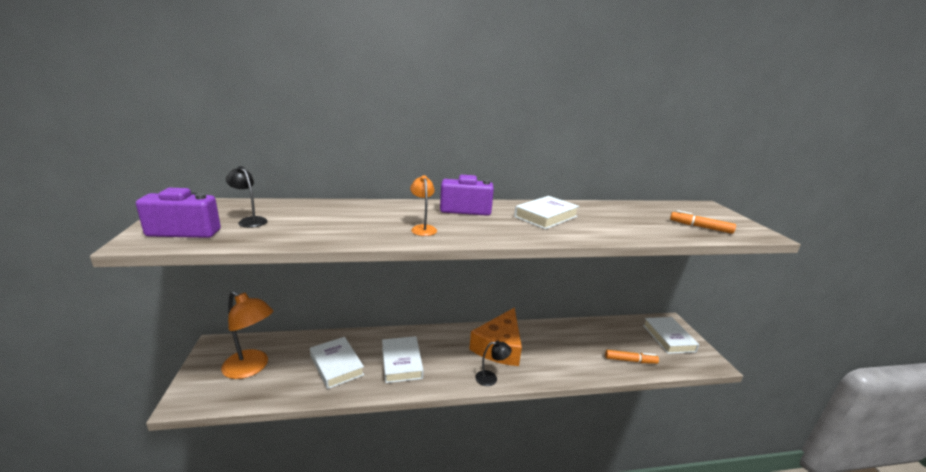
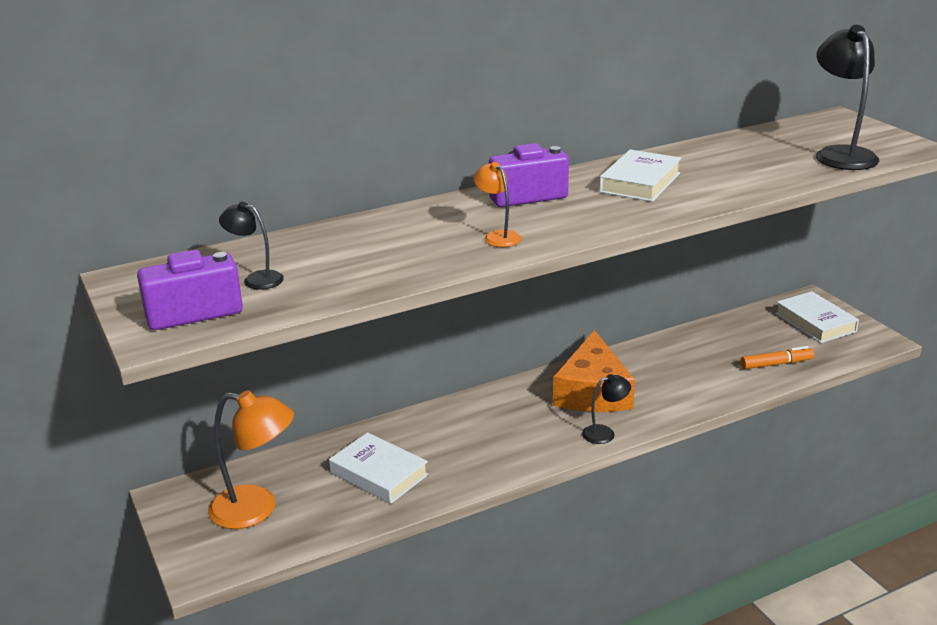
camera: 15 degrees left, 5 degrees up
(401, 362) = (469, 446): white book -> none
(700, 227) = (840, 154): orange marker -> black lamp

